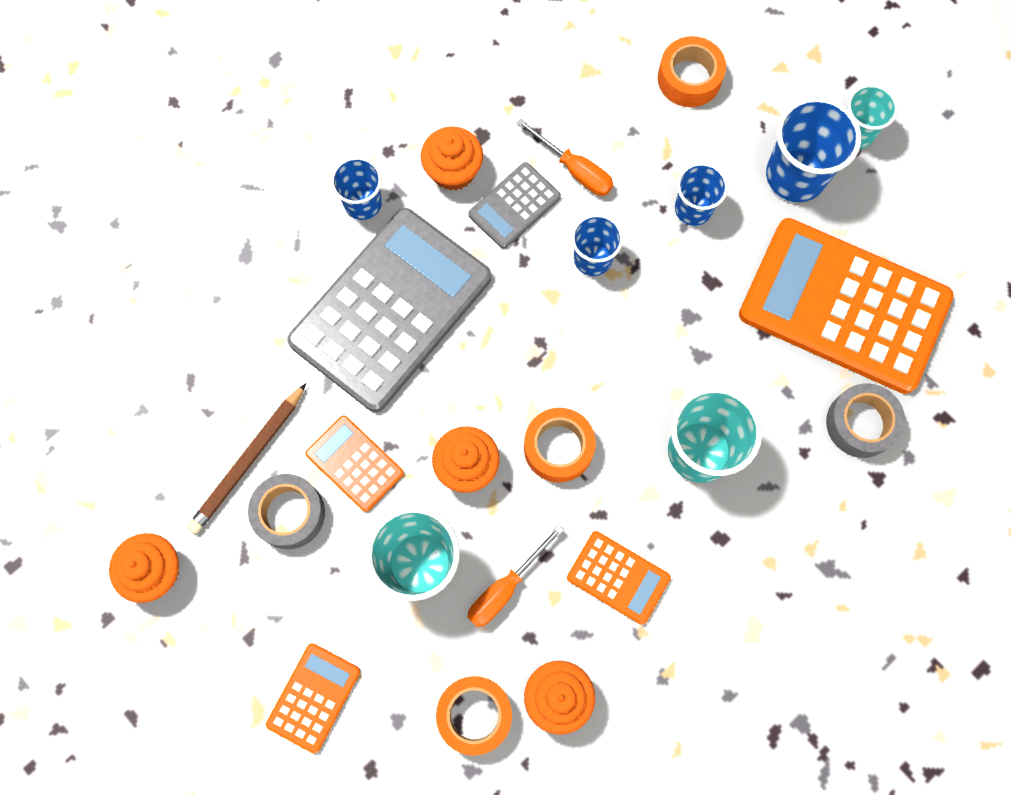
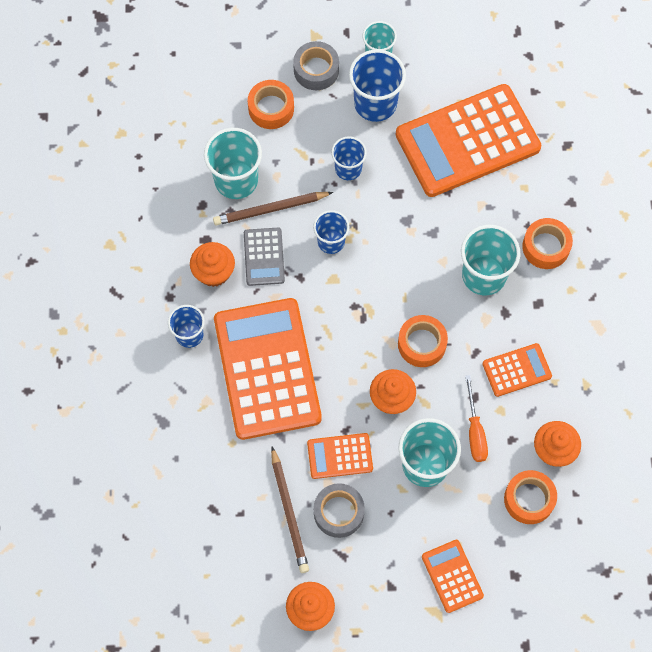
camera: 50 degrees left, 5 degrees down
(391, 310) = (267, 369): grey calculator -> orange calculator
(574, 169) = (270, 209): orange screwdriver -> brown pencil
(576, 110) = (236, 180): none -> turquoise cup
(796, 492) = (546, 247): none -> orange tape
(860, 423) = (536, 186): grey tape -> grey tape (316, 70)

